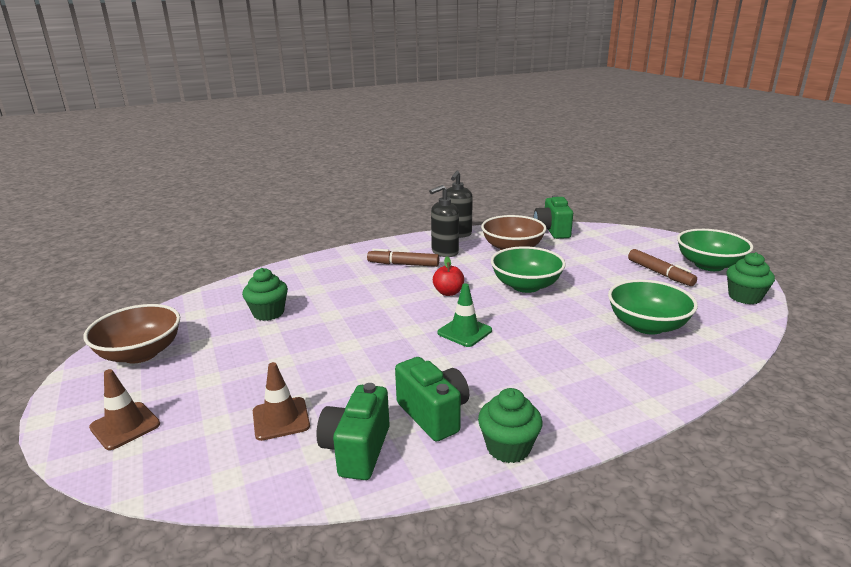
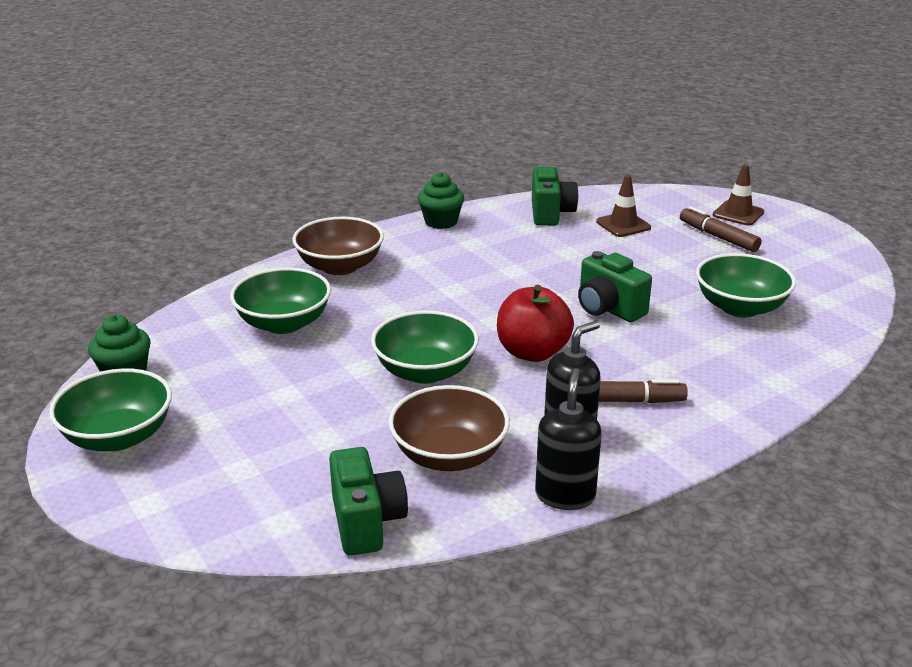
camera: 170 degrees right, 5 degrees up
(140, 353) = (815, 258): brown bowl -> brown bowl (340, 266)
(268, 313) = (740, 307): green cupcake -> green bowl
(433, 414) = (503, 235): green camera -> green camera (608, 309)
(448, 292) = (532, 352): red apple -> red apple, size x1.73
(464, 332) = (495, 302): green traffic cone -> none
(659, 273) = (214, 411): brown marker -> brown marker (718, 237)

